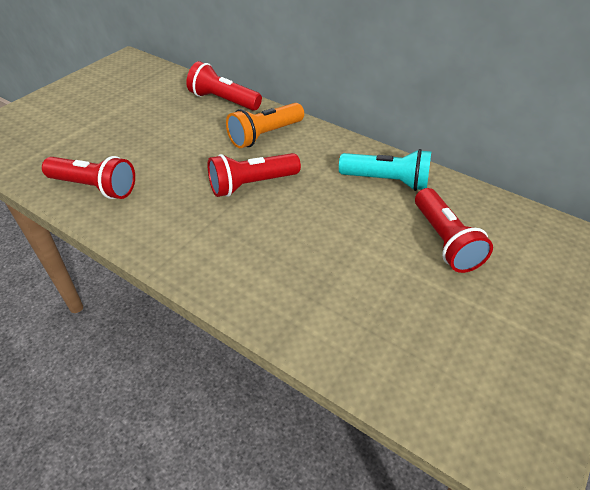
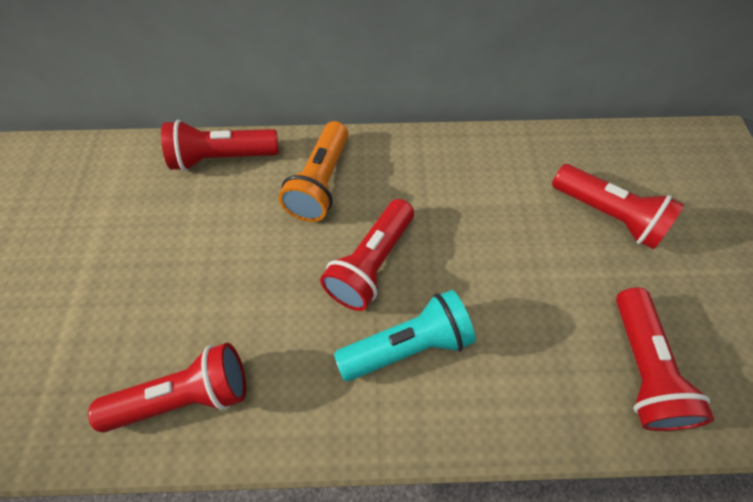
camera: 35 degrees left, 15 degrees up
(370, 330) = (641, 368): none -> red flashlight
(386, 181) = (497, 172): turquoise flashlight -> turquoise flashlight (408, 345)

